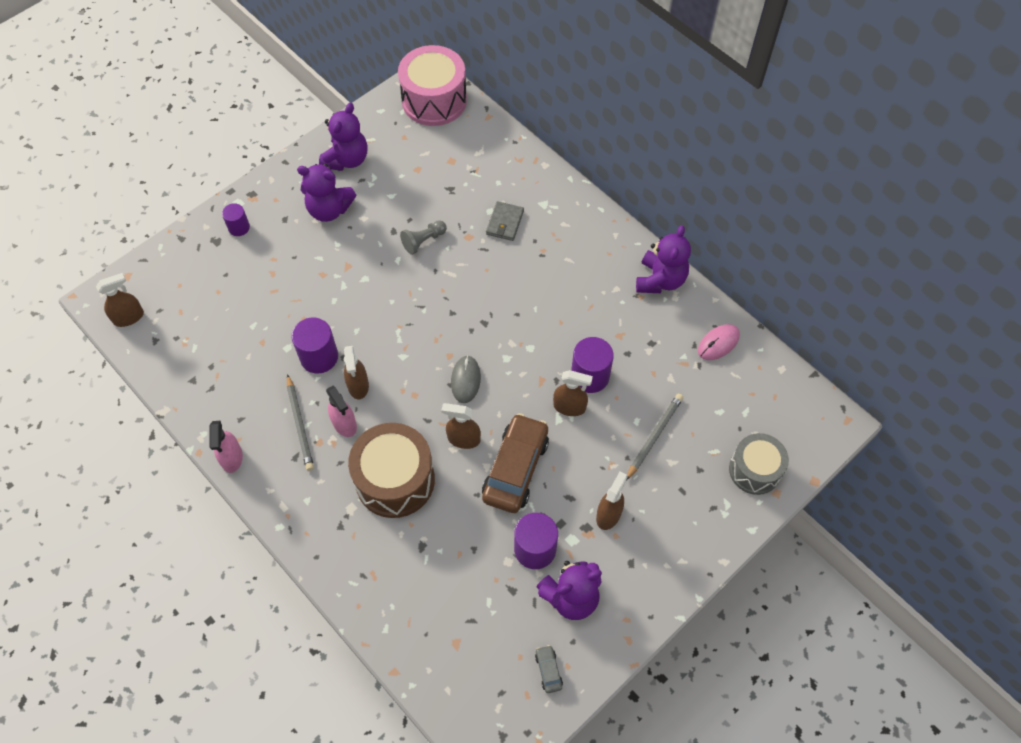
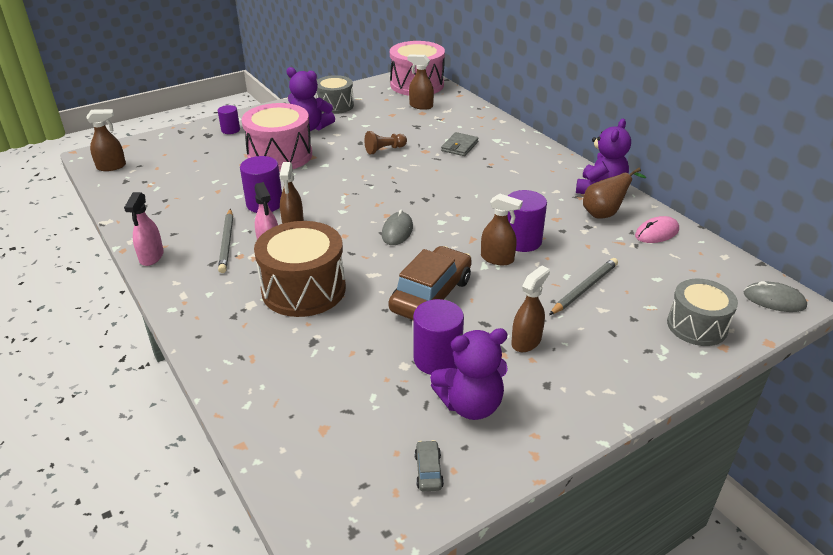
camera: 10 degrees right, 25 degrees down
(310, 269) = (280, 155): none -> pink drum
(347, 159) = (335, 105): purple teddy bear -> grey drum
(423, 241) = (384, 150): grey pawn -> brown pawn
(463, 439) = (383, 269): brown spray bottle -> brown spray bottle (421, 106)
(667, 320) = (605, 214): none -> brown pear
(822, 425) = (774, 300): none -> grey mouse

